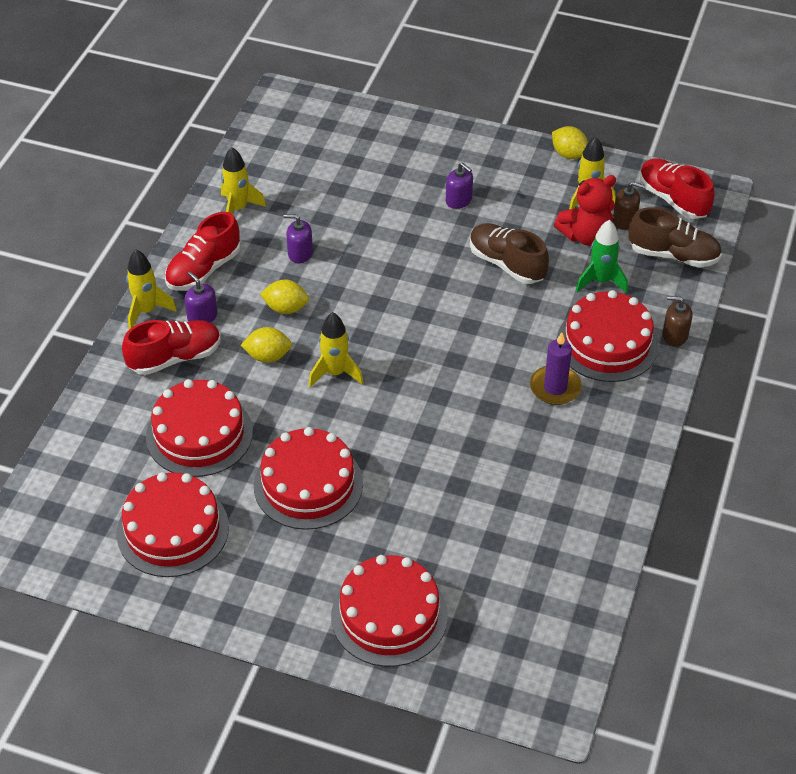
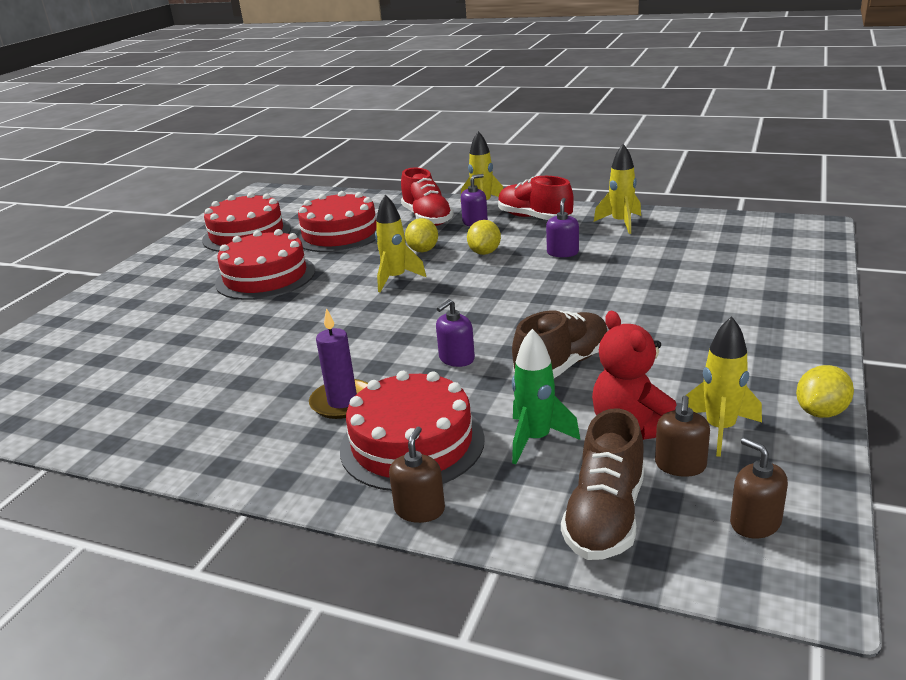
camera: 95 degrees right, 20 degrees down
(389, 615) = (101, 319): red cake -> none
(459, 200) = (676, 330): purple soap dispenser -> purple soap dispenser (456, 358)
(673, 199) = (755, 523): red shoe -> brown soap dispenser

